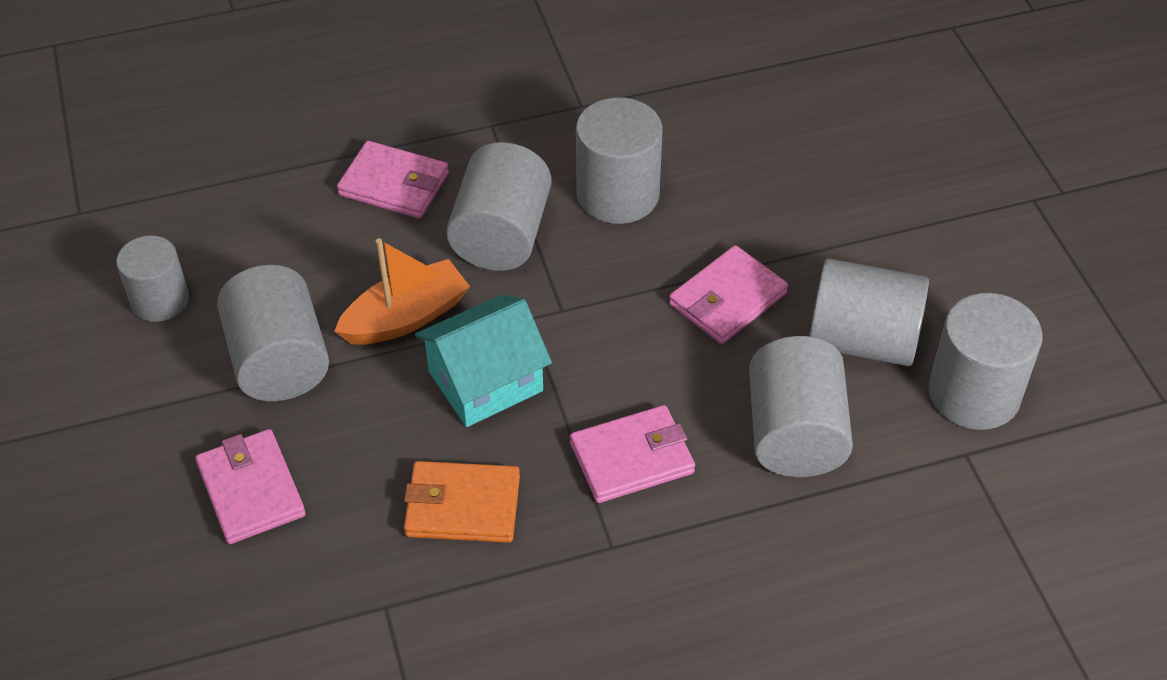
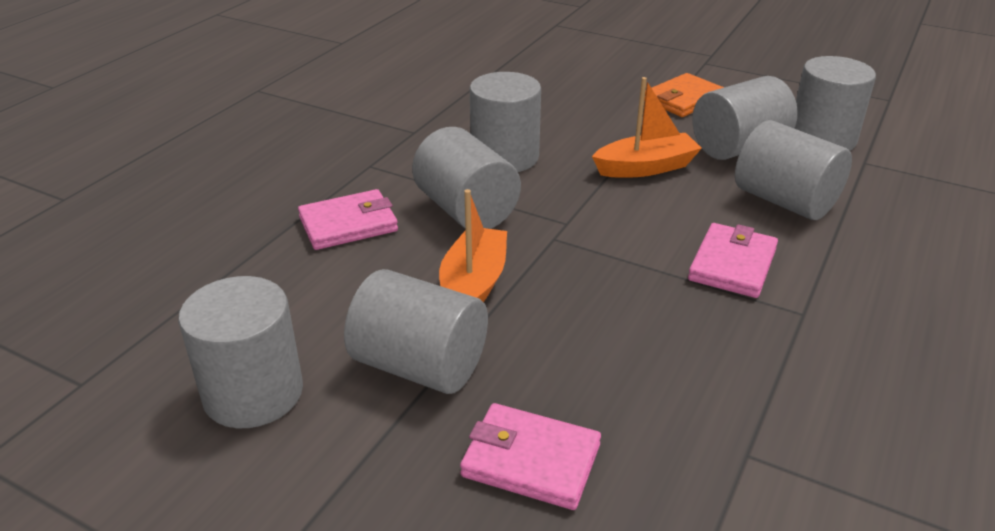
camera: 45 degrees left, 15 degrees down
(160, 300) = (253, 393): grey cylinder -> grey cylinder, size x1.51
(463, 506) = (688, 357): orange wallet -> orange wallet (683, 99)
(485, 381) = (584, 284): turquoise house -> none
(727, 299) = (646, 167): pink wallet -> orange boat

